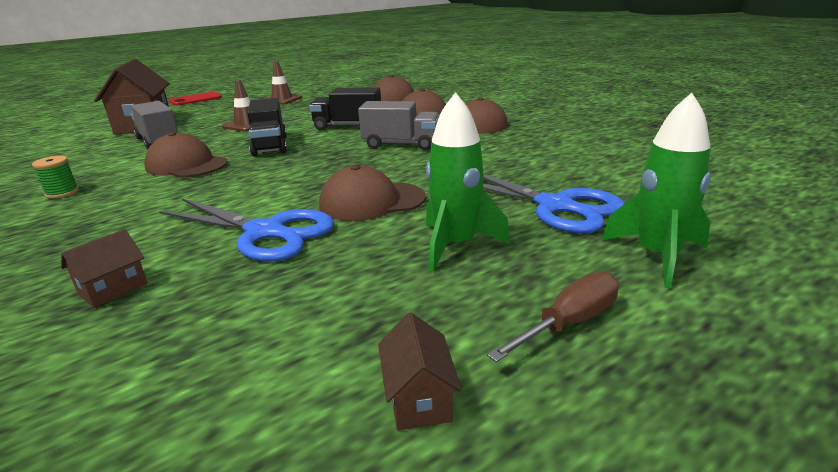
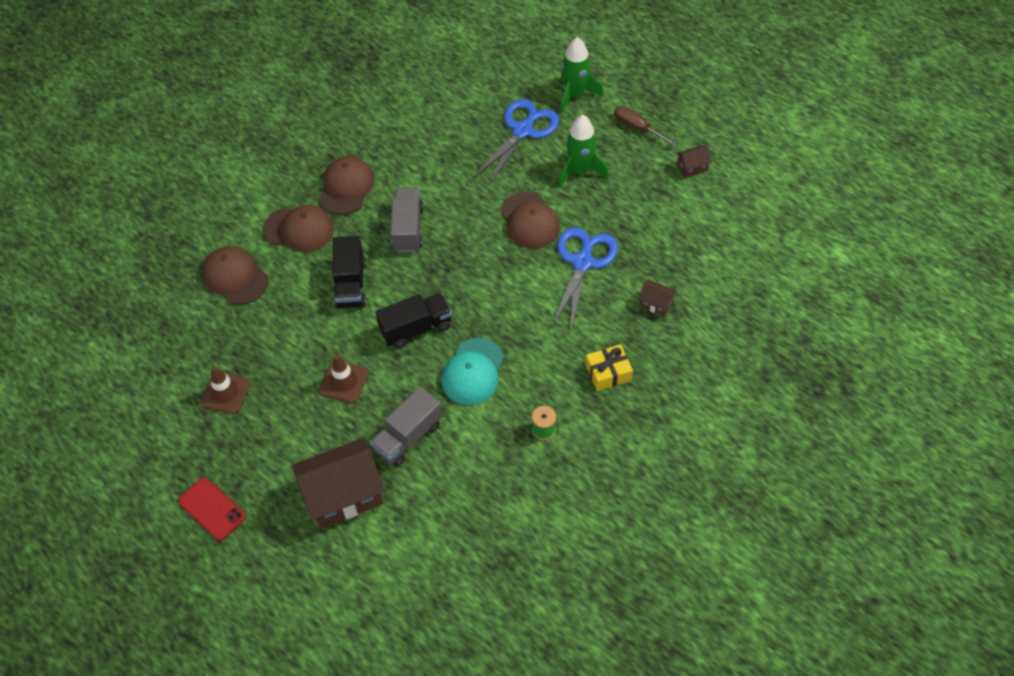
camera: 100 degrees left, 30 degrees up
(64, 235) = (608, 372): none -> yellow gift
(186, 165) = (473, 372): brown cap -> turquoise cap

